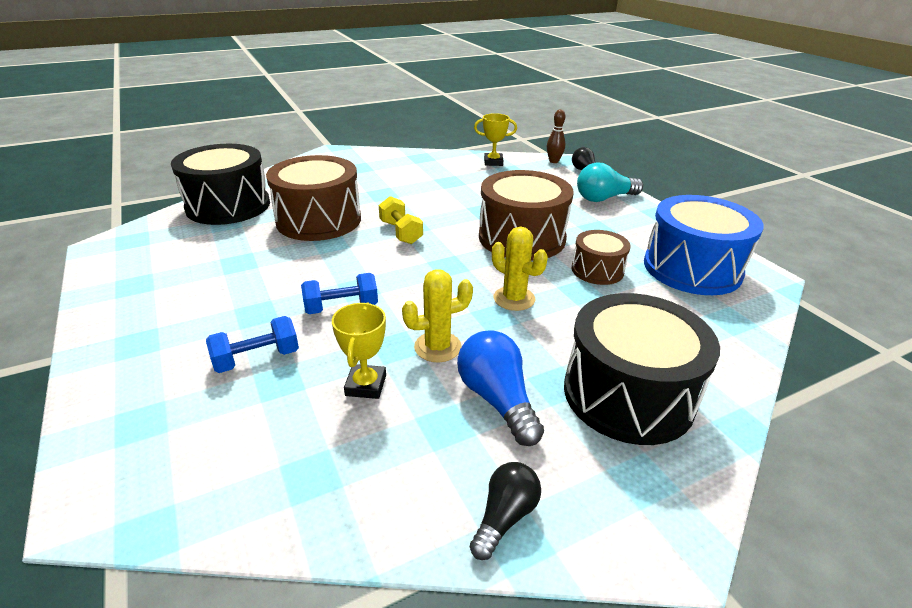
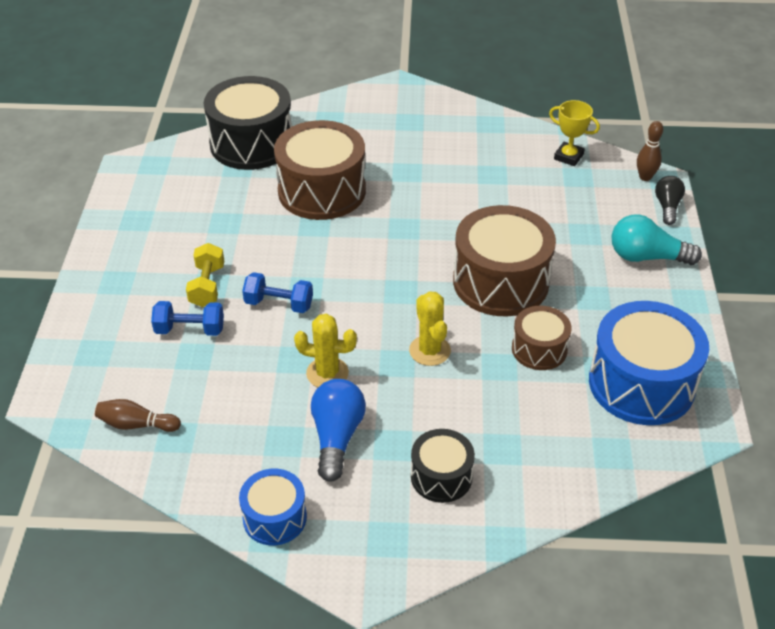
camera: 30 degrees right, 10 degrees up
(247, 483) = (136, 424): none -> brown bowling pin
(366, 385) = (251, 384): yellow trophy -> none
(401, 232) = (387, 233): yellow dumbbell -> yellow dumbbell (207, 286)
(505, 516) = (274, 517): black light bulb -> blue drum
(628, 394) = (441, 476): black drum -> black drum, size x0.54

